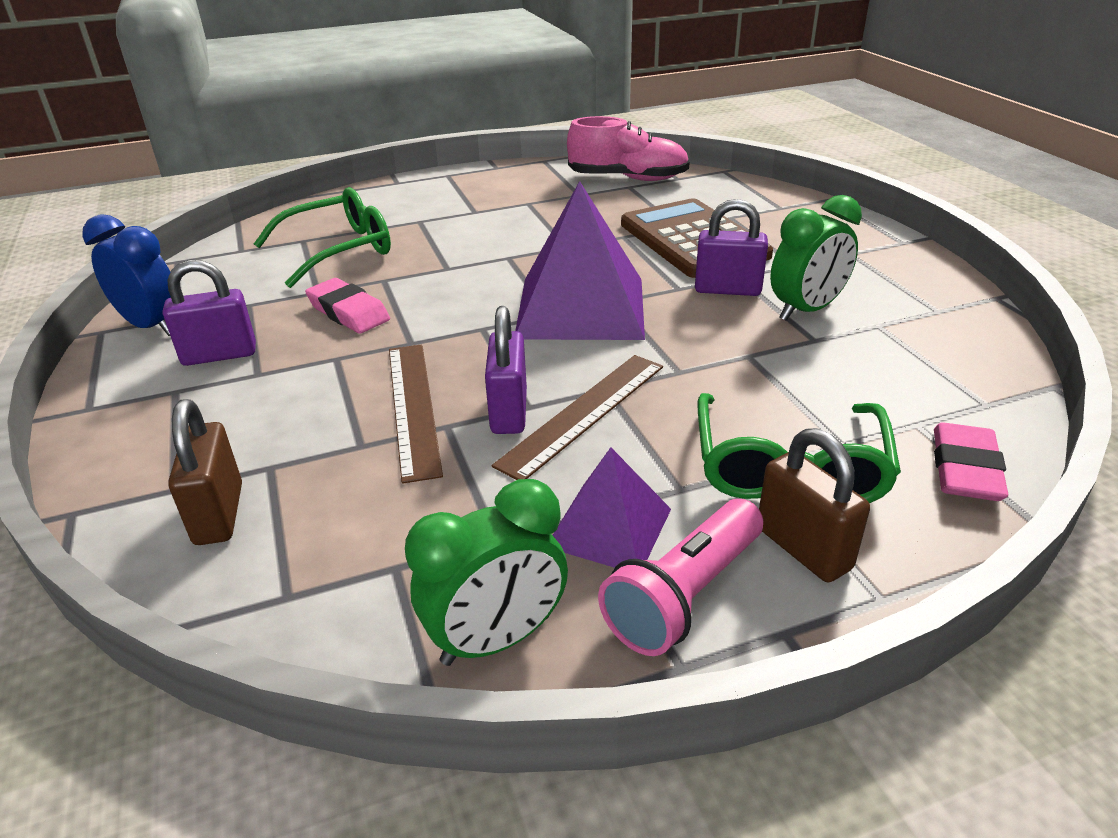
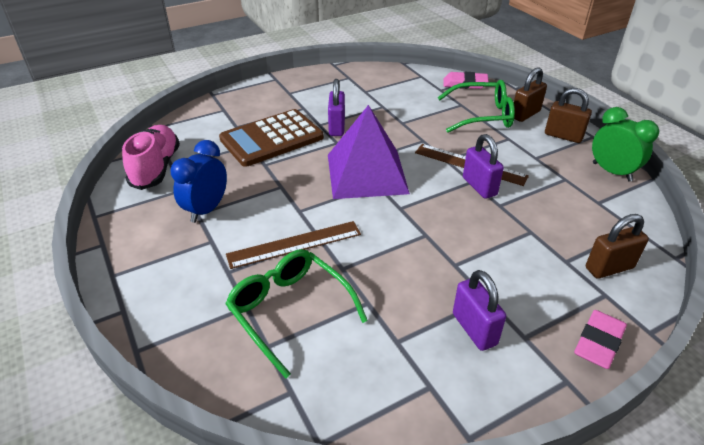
camera: 100 degrees left, 5 degrees up
(152, 326) = (450, 397): blue clock -> blue clock (206, 210)
(348, 312) = (395, 274): pink eraser -> pink eraser (598, 342)
(413, 407) = (490, 219): brown ruler -> brown ruler (294, 244)
(509, 412) = (479, 186): purple padlock -> purple padlock turned 75 degrees clockwise
(609, 527) = (541, 152): purple pyramid -> none
(684, 595) = (563, 136): pink flashlight -> brown padlock
(806, 310) = (355, 107): green clock -> none

